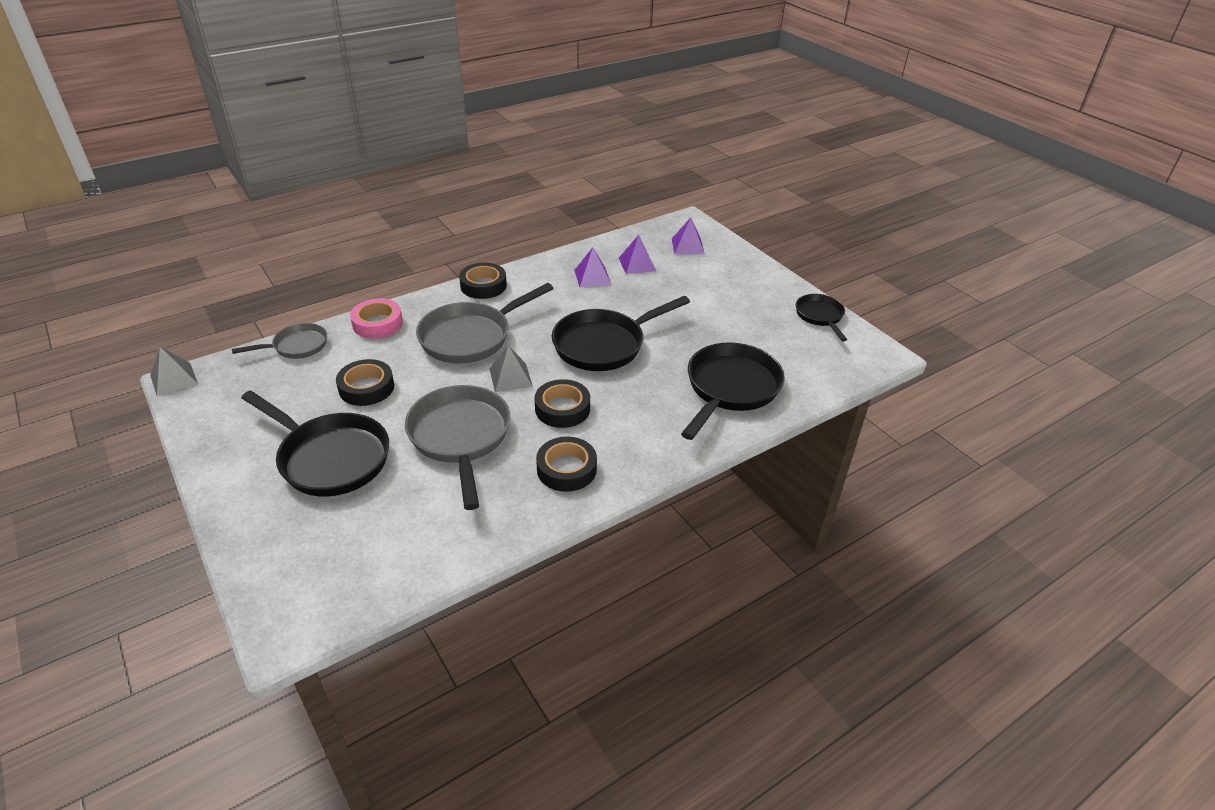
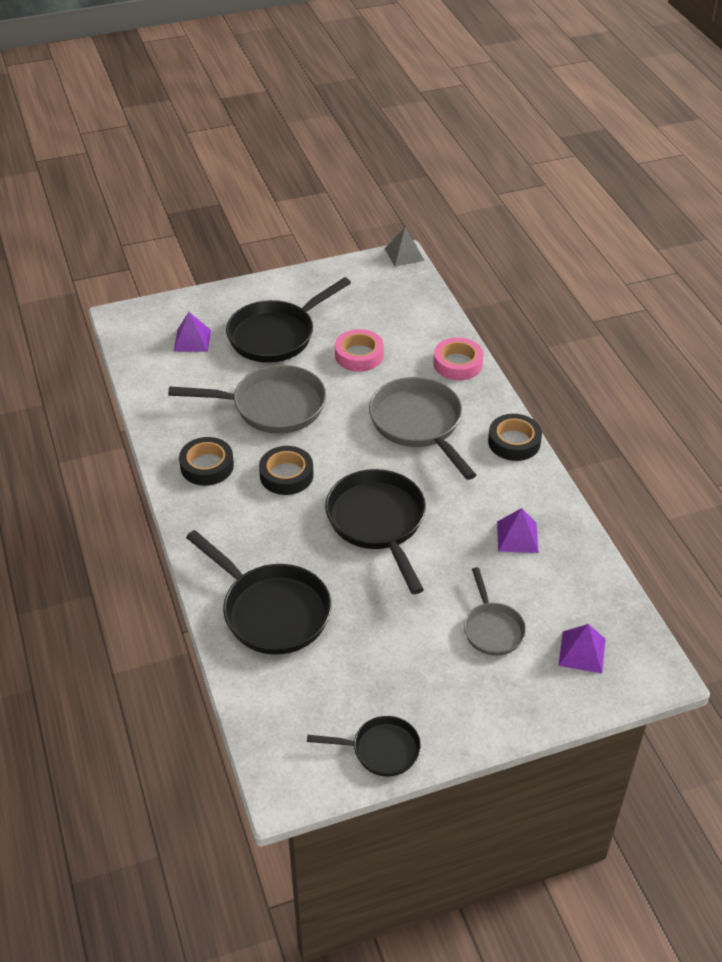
camera: 105 degrees right, 5 degrees up
(297, 346) = (433, 315): grey pan -> grey pan (492, 629)
(366, 388) = (359, 355): black tape -> pink tape
(510, 377) = (345, 445): grey pyramid -> none
(637, 264) = (541, 586): purple pyramid -> purple pyramid (192, 340)

